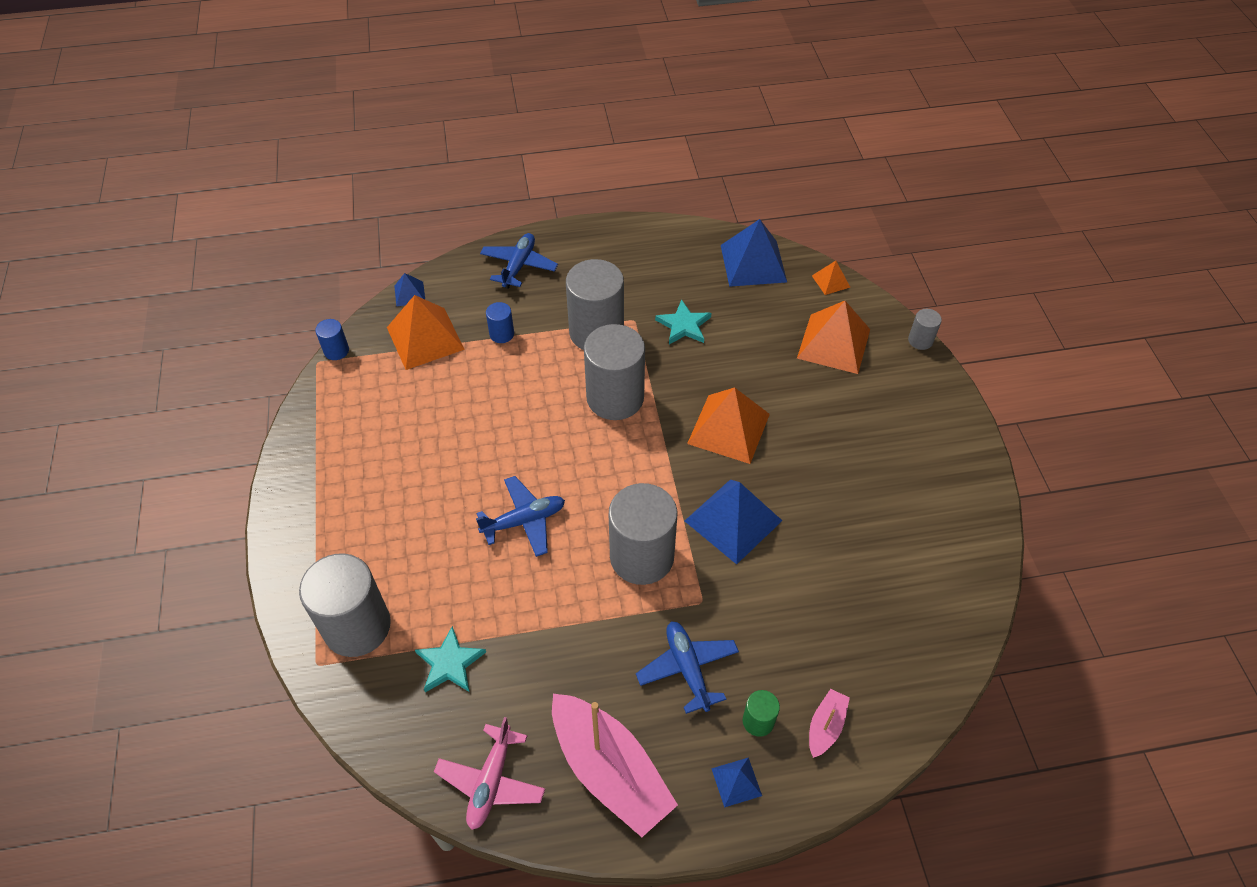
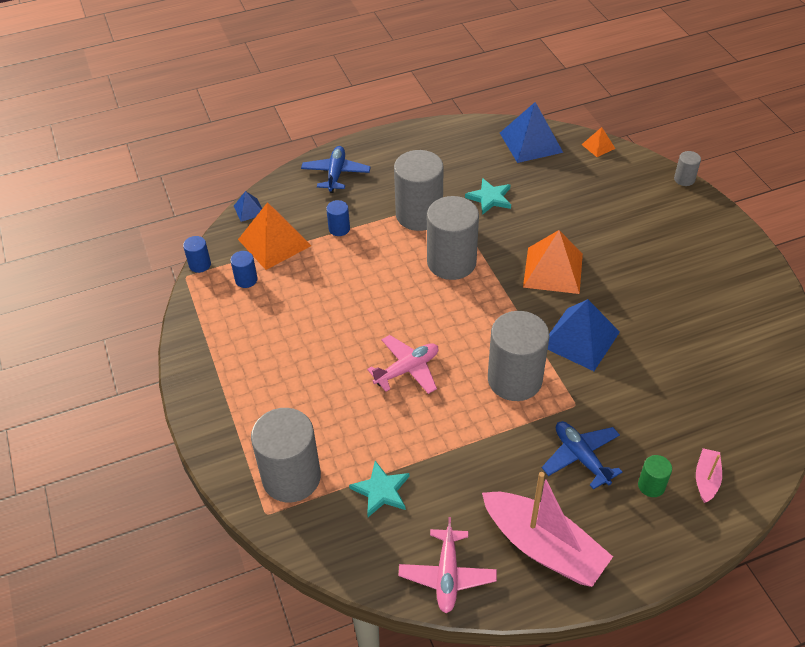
camera: 10 degrees left, 5 degrees down
(381, 378) = (246, 280): none -> blue cylinder
(524, 521) = (407, 369): blue plane -> pink plane
(736, 782) = (649, 535): blue pyramid -> none
(834, 343) = (616, 192): orange pyramid -> none

